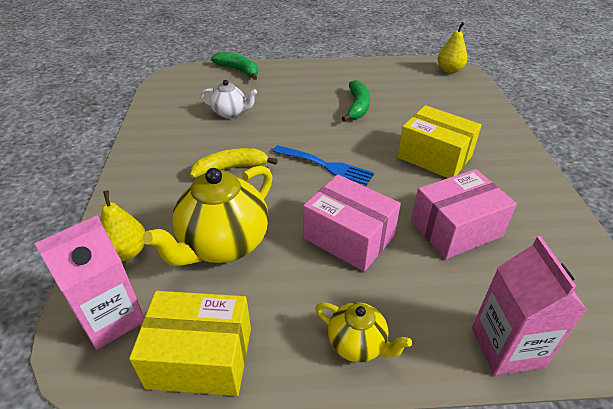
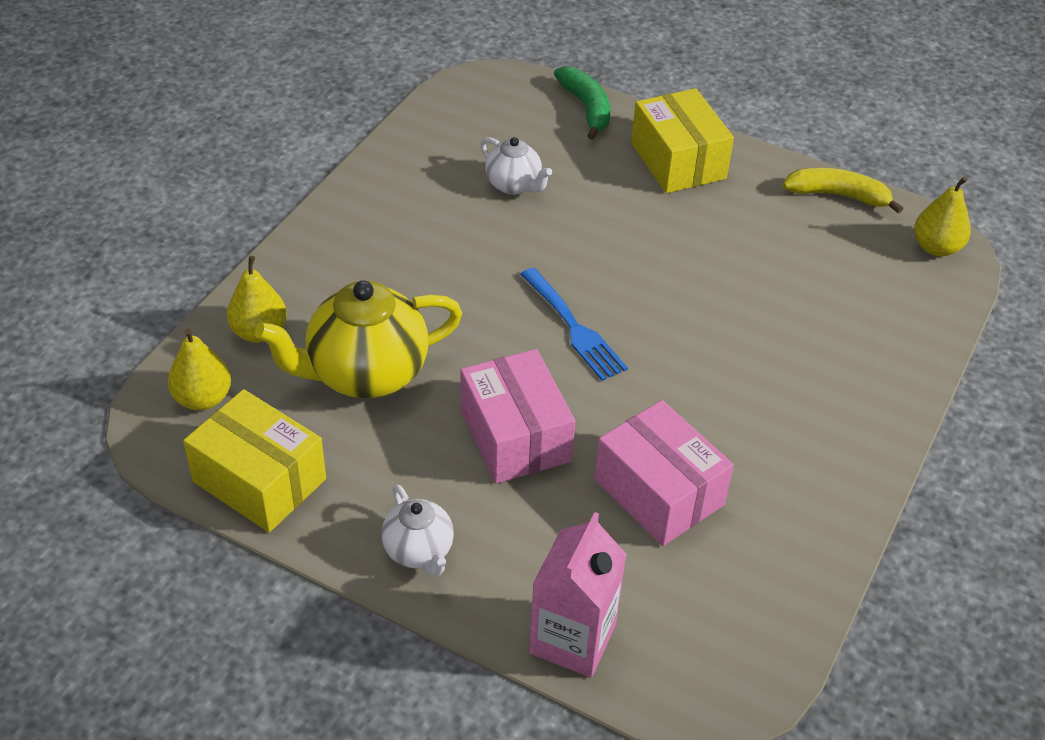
camera: 30 degrees right, 5 degrees up
(111, 318) = (203, 398): pink carton -> yellow pear
(231, 168) = (449, 276): yellow banana -> yellow banana (838, 195)
(357, 106) = (709, 252): green banana -> none
(357, 344) = (419, 551): yellow teapot -> white teapot
(434, 157) = (739, 384): yellow box -> yellow box (678, 161)
(456, 228) = (659, 492): pink box -> pink box turned 45 degrees clockwise

